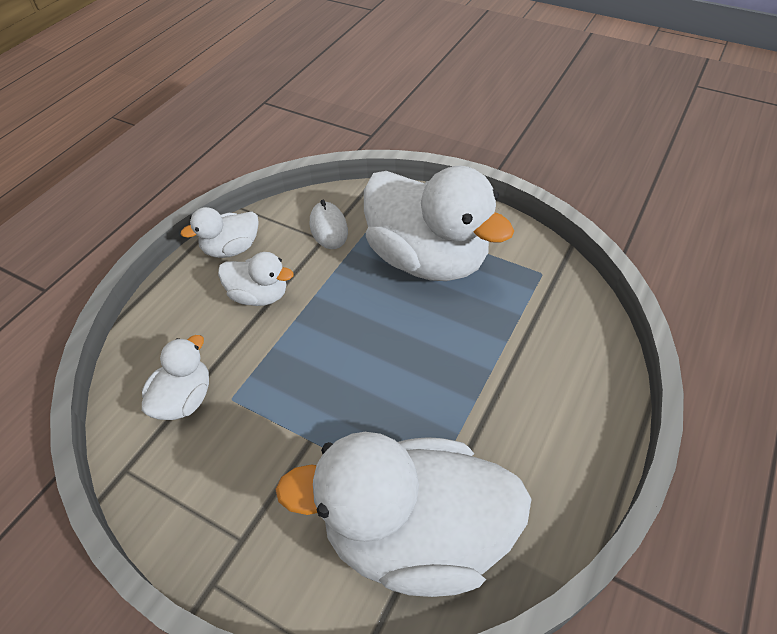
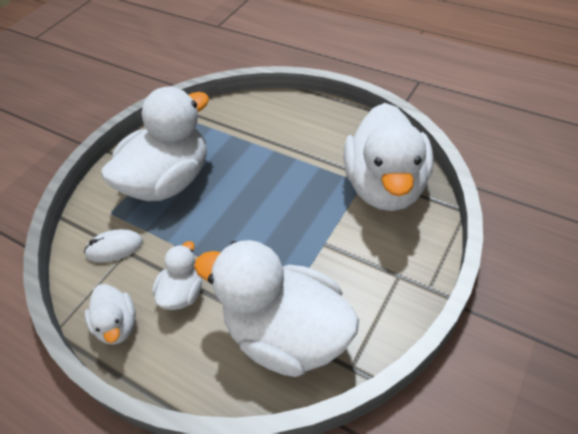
camera: 85 degrees left, 0 degrees up
(184, 399) = (287, 334): white duck -> white duck, size x2.10

